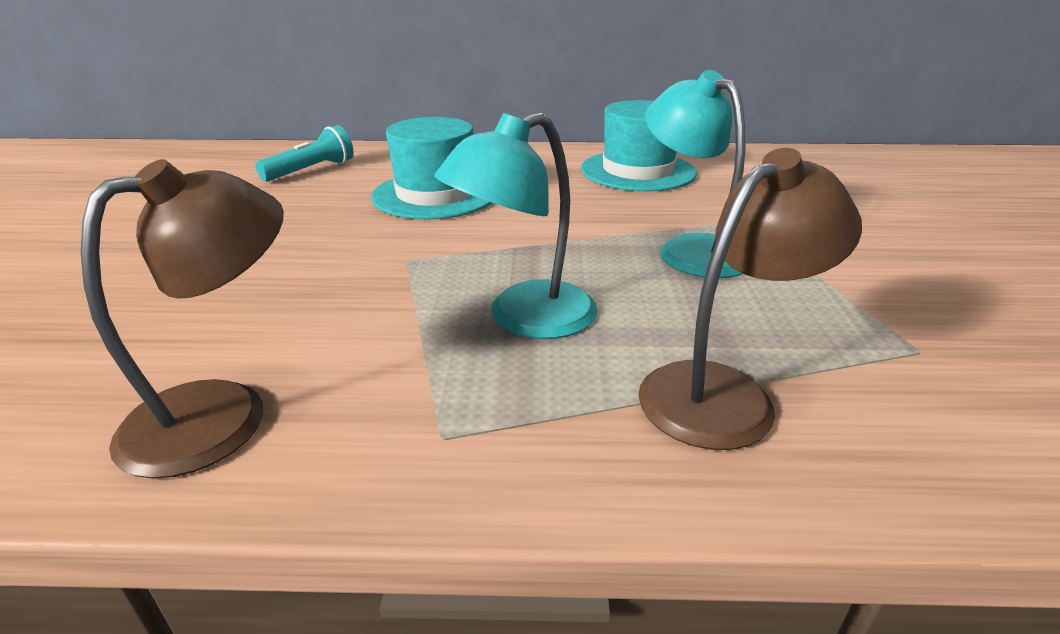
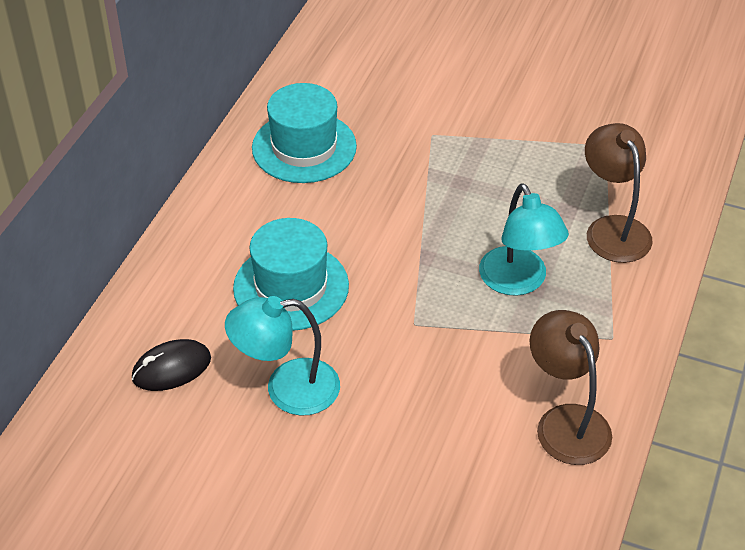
camera: 70 degrees left, 15 degrees up
(311, 170) = (171, 368): turquoise flashlight -> black mouse
(691, 249) = (462, 177): turquoise lamp -> turquoise lamp (287, 389)

